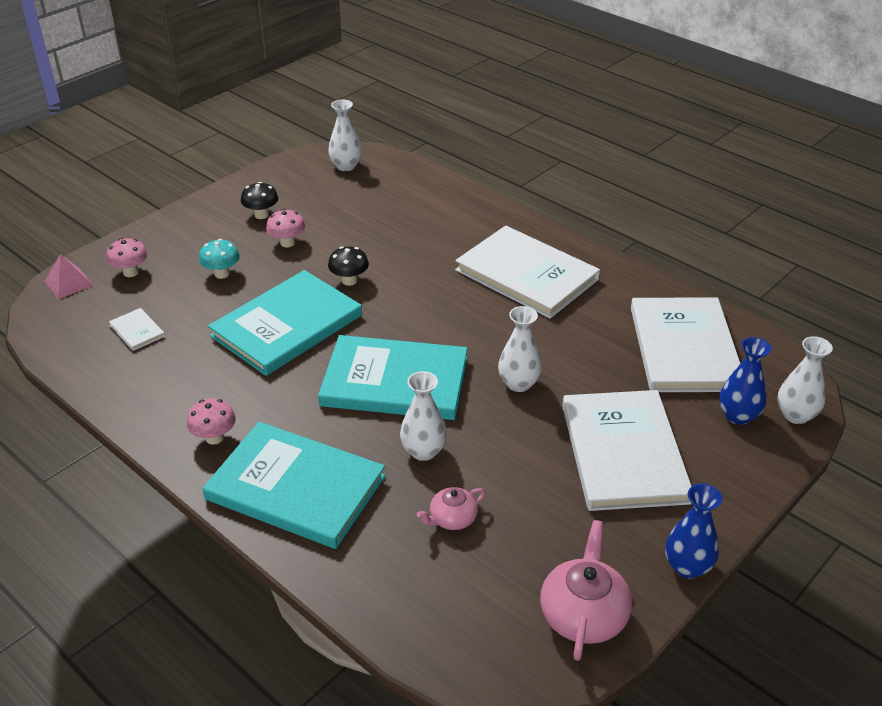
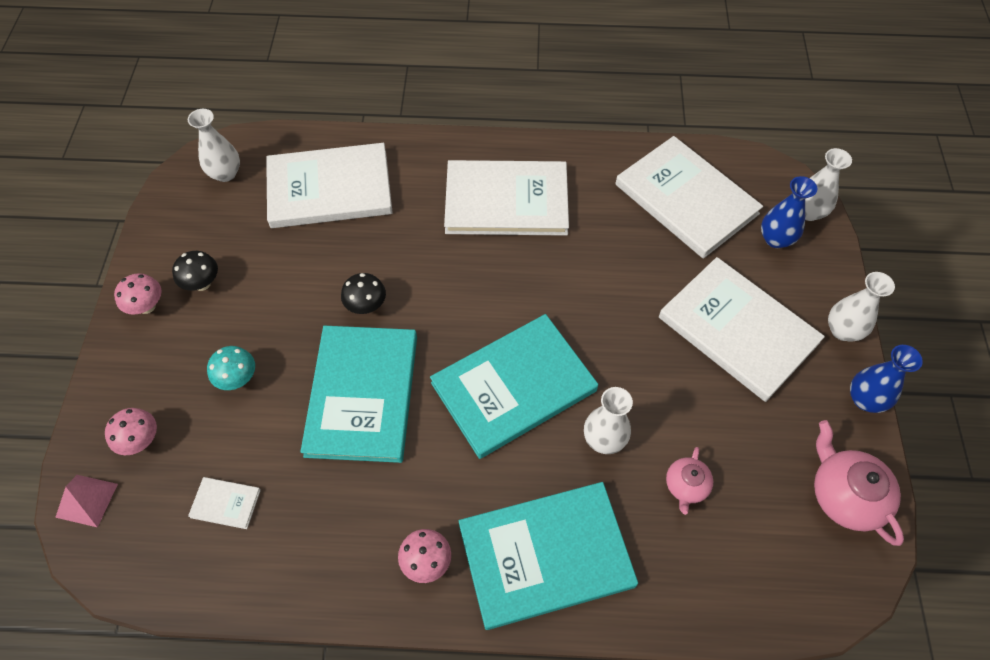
camera: 40 degrees left, 20 degrees up
(287, 243) = (263, 300): pink mushroom -> pink mushroom (147, 306)
(404, 206) = (329, 189): none -> white book
(518, 383) = (607, 318): white vase -> white vase (842, 330)

